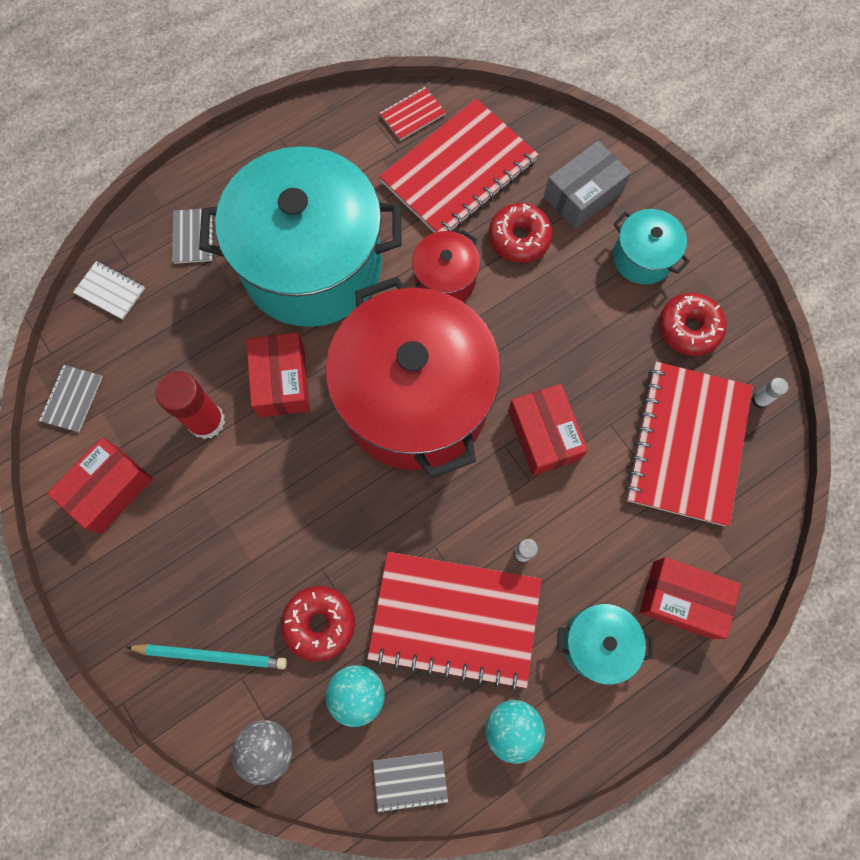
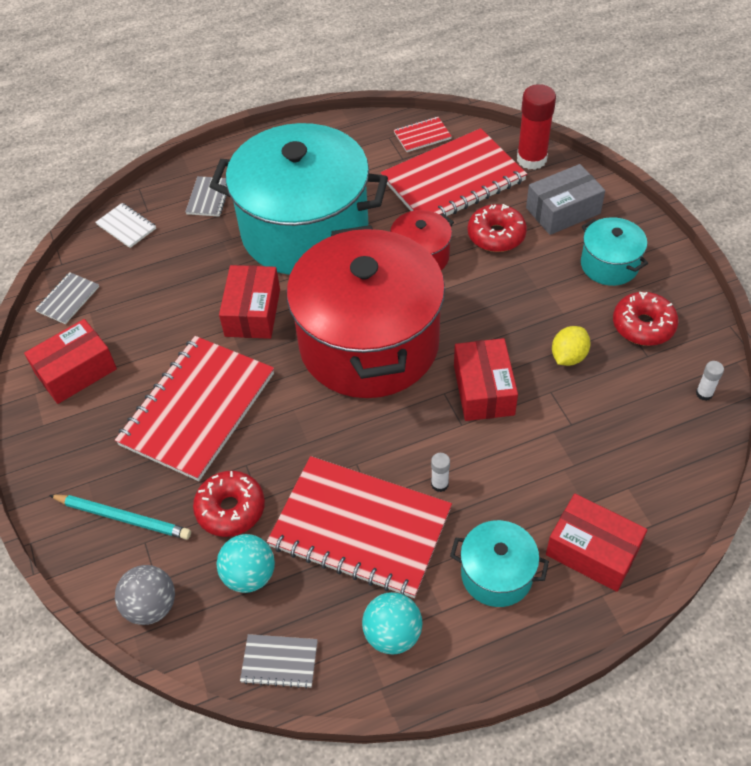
camera: 15 degrees right, 20 degrees down
(206, 421) = (177, 333): red glue stick -> red glue stick (531, 159)
(621, 379) = (568, 356): none -> yellow lemon
(687, 444) = (624, 419): red notebook -> red notebook (198, 409)

